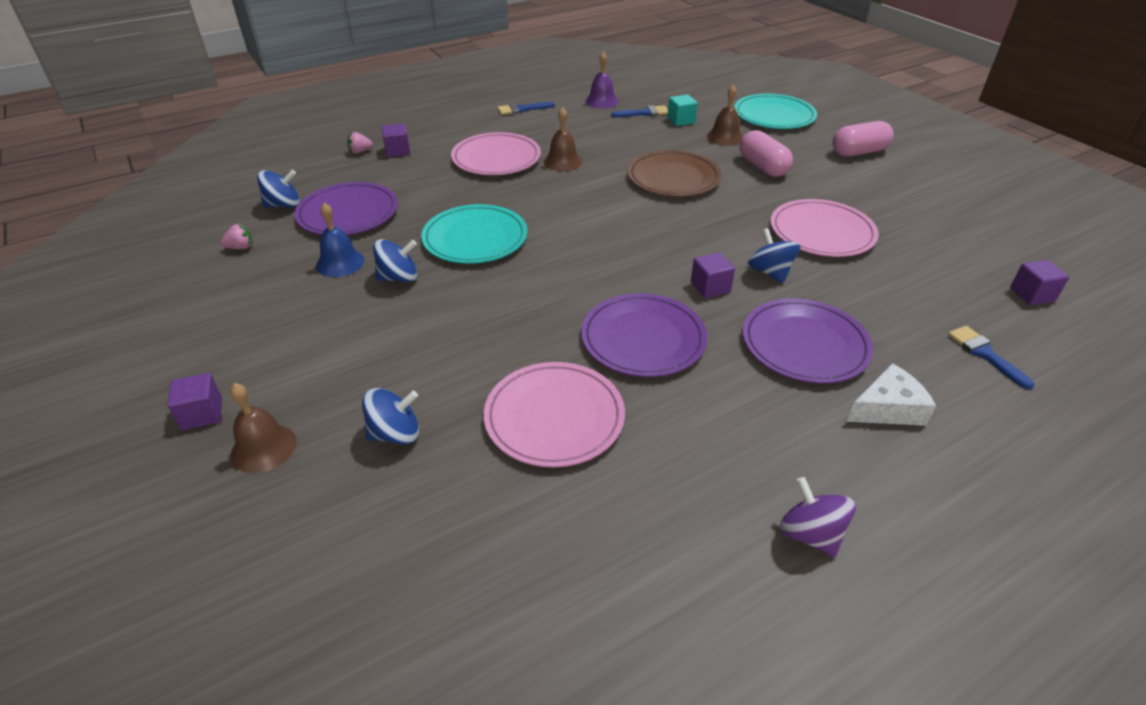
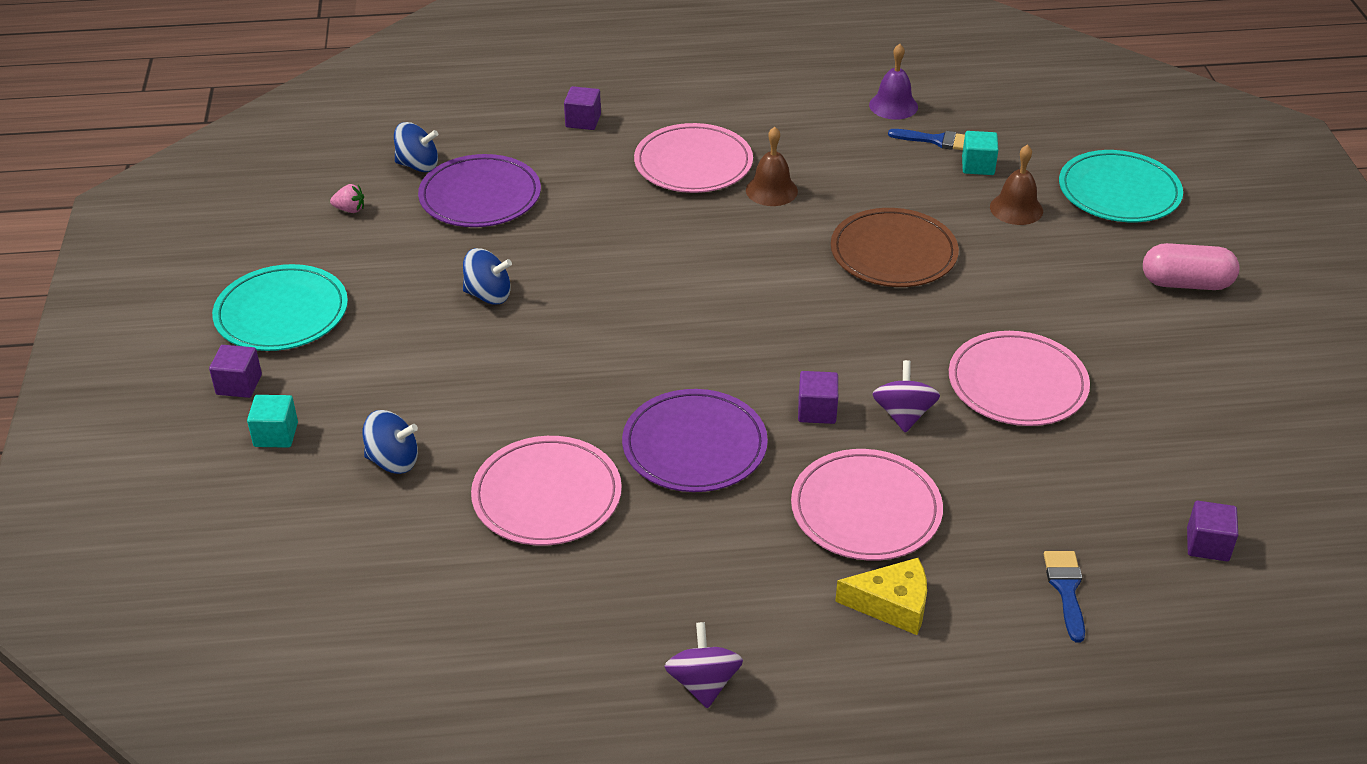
camera: 25 degrees right, 0 degrees up
(263, 448) = (276, 434): brown bell -> turquoise cube
(340, 263) = (439, 258): blue bell -> none
(360, 151) = (539, 110): pink strawberry -> none
(475, 238) = (598, 269): turquoise plate -> turquoise plate (281, 313)
(522, 109) = (776, 93): blue brush -> none
(762, 167) = (1026, 269): pink capsule -> none
(770, 272) = (903, 415): blue spinning top -> purple spinning top
(804, 344) = (866, 510): purple plate -> pink plate
(887, 408) = (892, 605): white cheese -> yellow cheese

